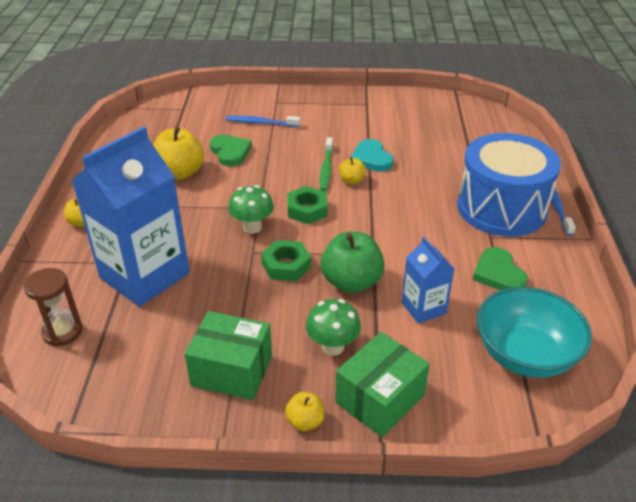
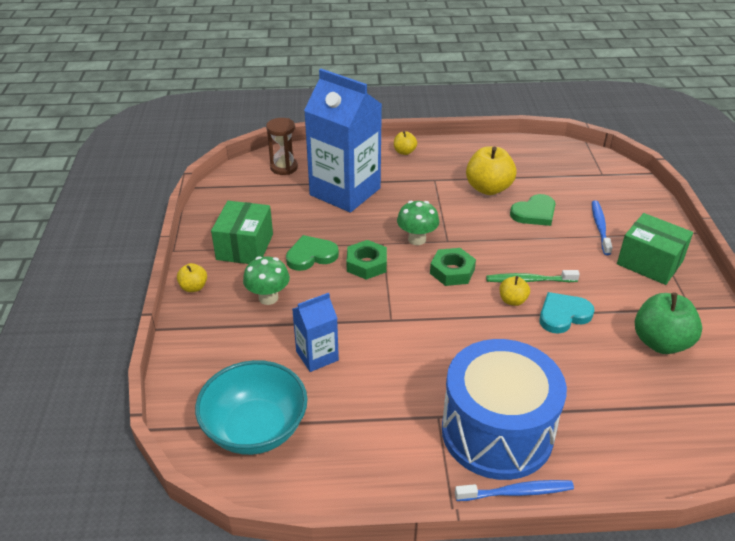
camera: 85 degrees right, 0 degrees up
(351, 282) = (348, 306): green apple -> green apple (661, 342)
(380, 399) = (211, 327): green box -> green box (649, 263)
(498, 273) = (374, 418): green heart -> green heart (311, 255)

